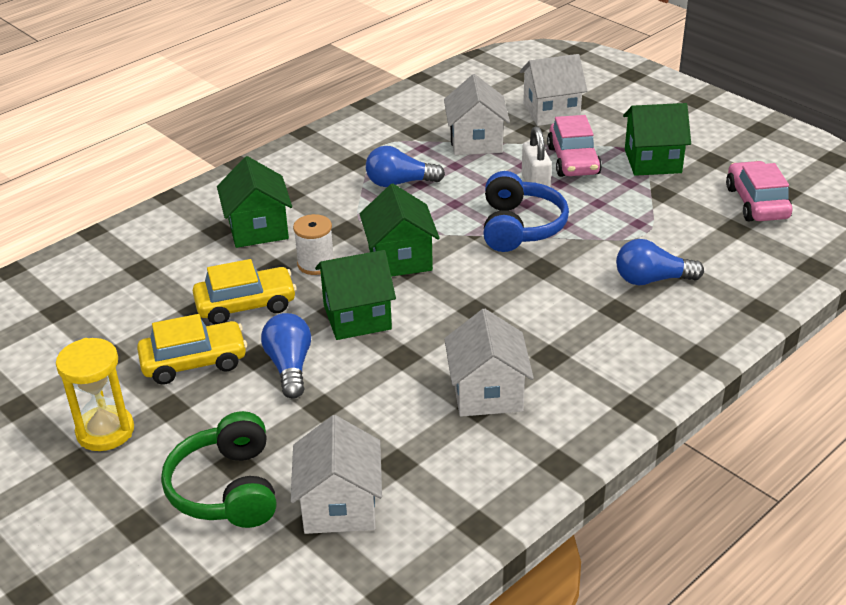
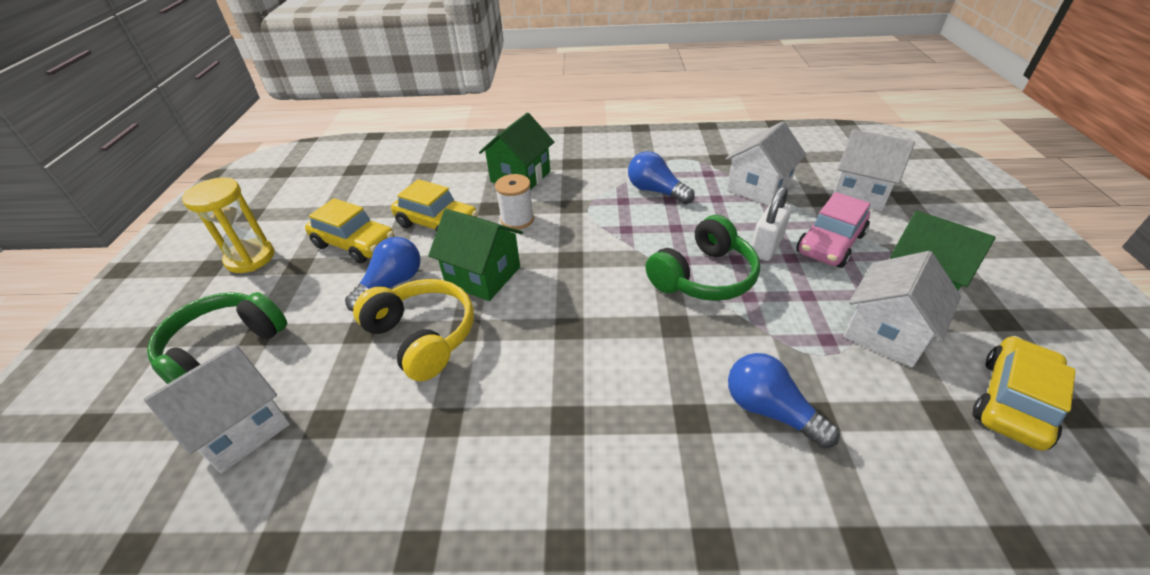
camera: 45 degrees right, 5 degrees up
(378, 379) = (422, 336): none -> yellow headphones
(400, 259) = (575, 249): green house -> none
(487, 393) = (470, 414): white house -> white house (886, 333)
(519, 227) = (703, 276): blue headphones -> green headphones
(756, 203) = (1013, 401): pink car -> yellow car

